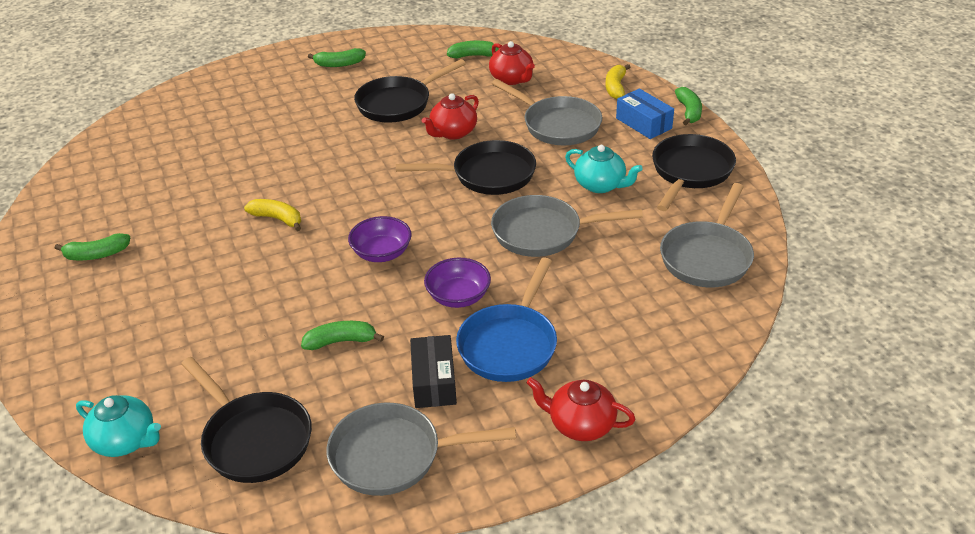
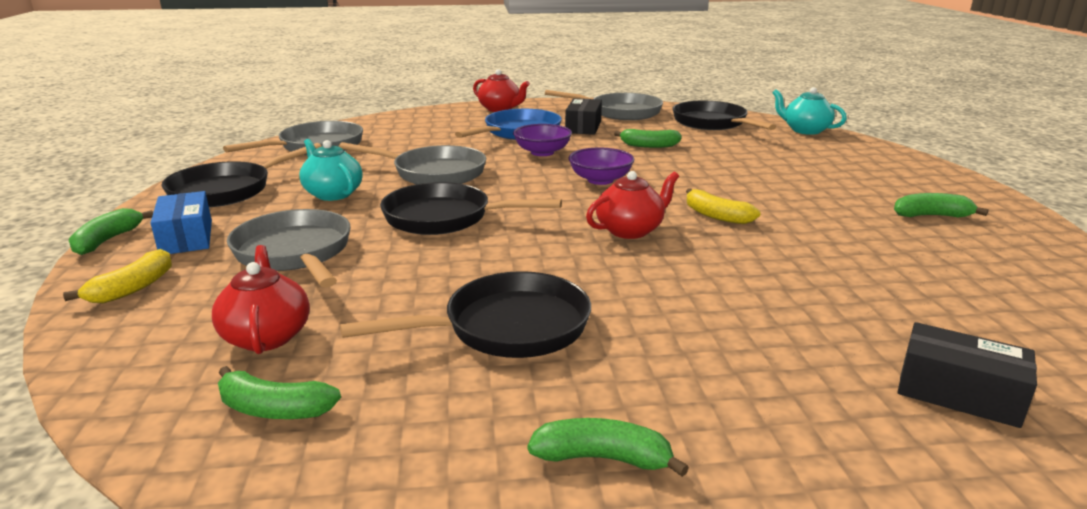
camera: 165 degrees left, 15 degrees down
(186, 111) = (958, 393): none -> black box
(453, 132) = (449, 268): red teapot -> red teapot (630, 230)

